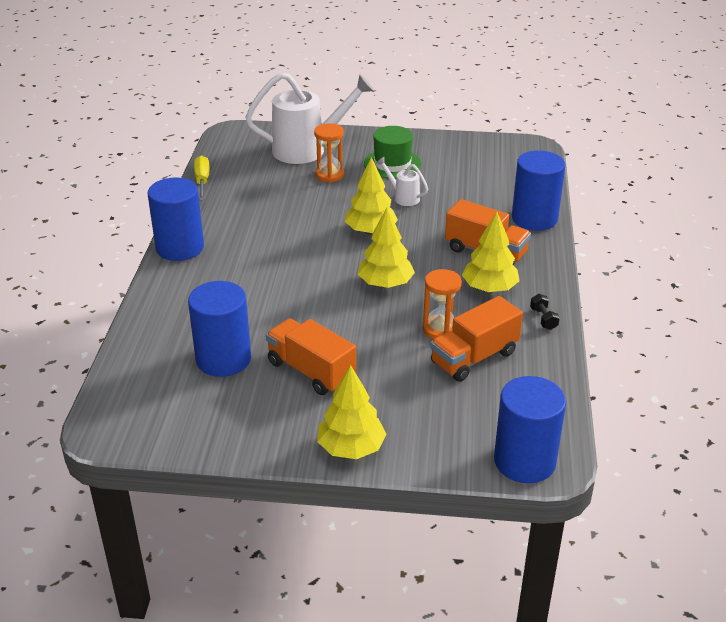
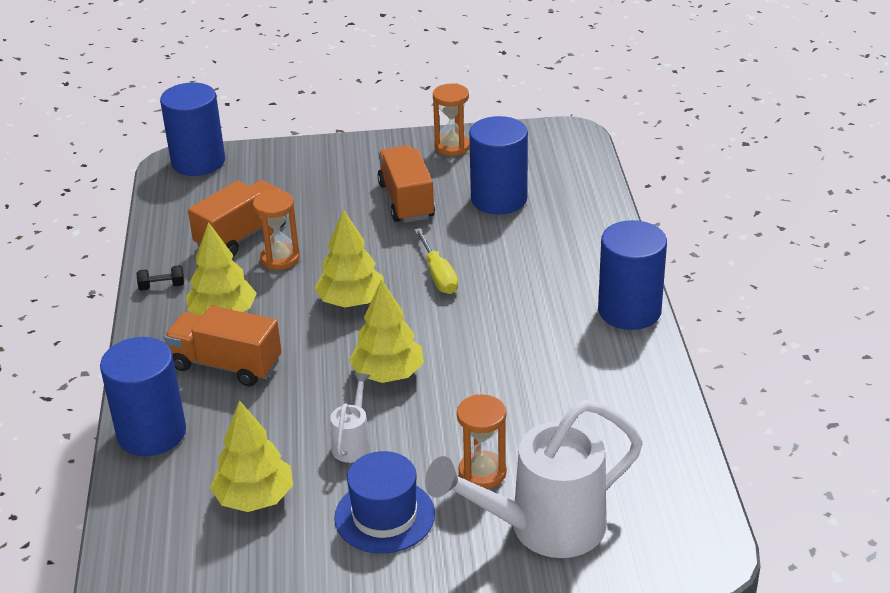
camera: 170 degrees right, 0 degrees up
(202, 181) = (677, 426): yellow screwdriver -> yellow screwdriver (438, 275)
(238, 434) = (452, 147): none -> orange hourglass
(311, 371) = (406, 201): orange truck -> orange truck turned 135 degrees counterclockwise
(351, 448) = (350, 151): yellow tree -> yellow tree (255, 498)
(392, 164) = (384, 516): green hat -> blue hat
(403, 197) = (353, 443): white watering can -> white watering can turned 105 degrees counterclockwise
(543, 319) = (162, 286): black dumbbell -> black dumbbell turned 75 degrees counterclockwise

